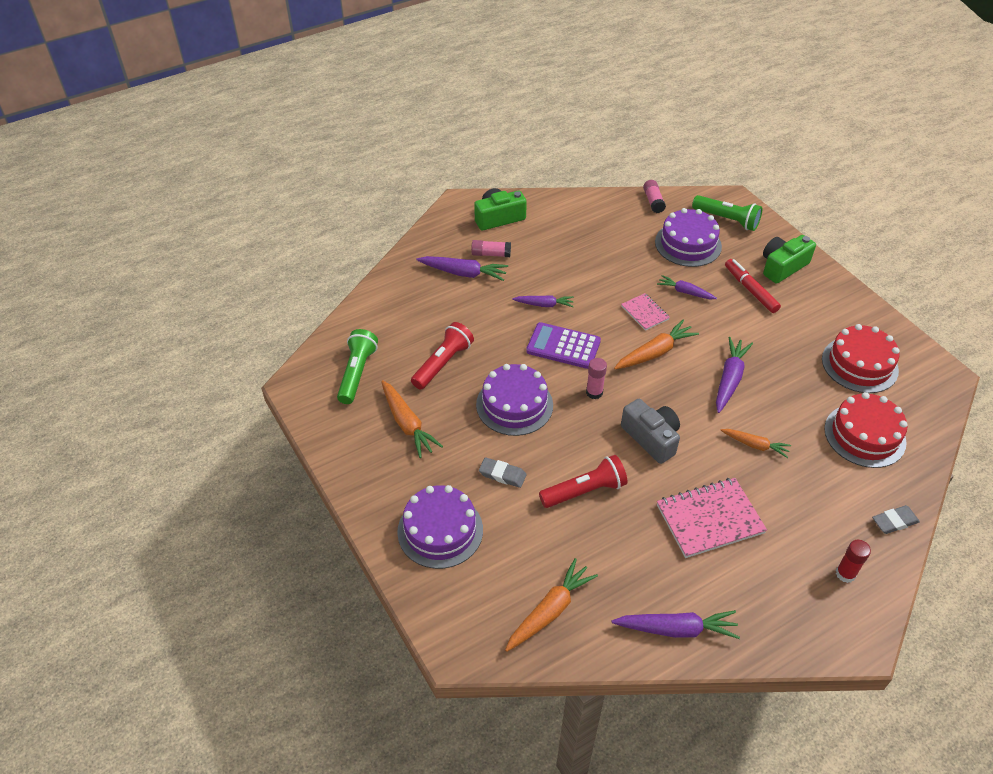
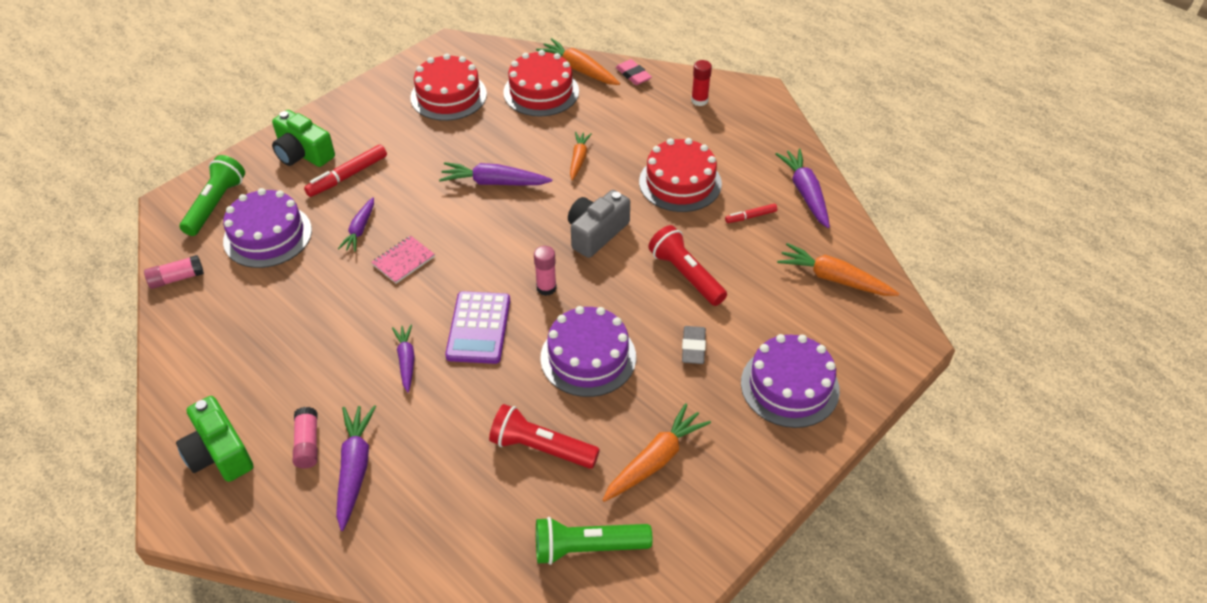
camera: 105 degrees left, 0 degrees up
(650, 566) = (750, 217): none -> red marker
(655, 352) = (469, 244): orange carrot -> orange carrot (579, 69)
(709, 519) = (680, 182): pink notebook -> red cake
(894, 522) = (633, 75): grey eraser -> pink eraser

